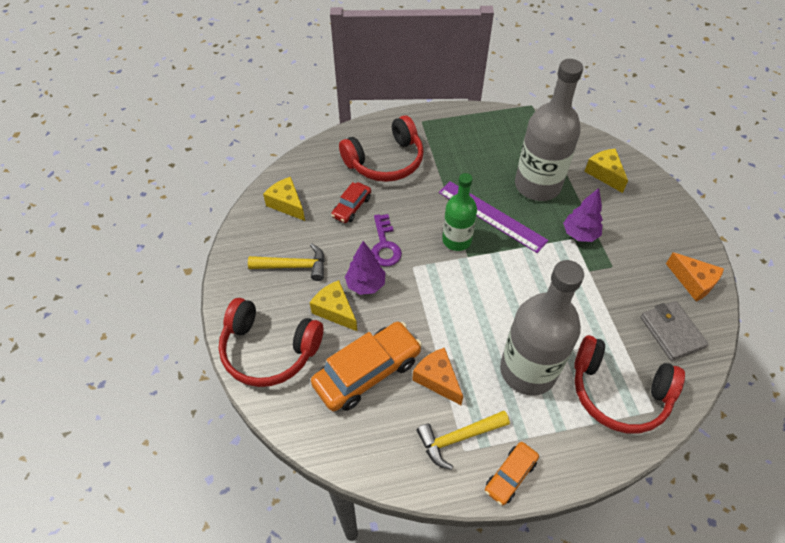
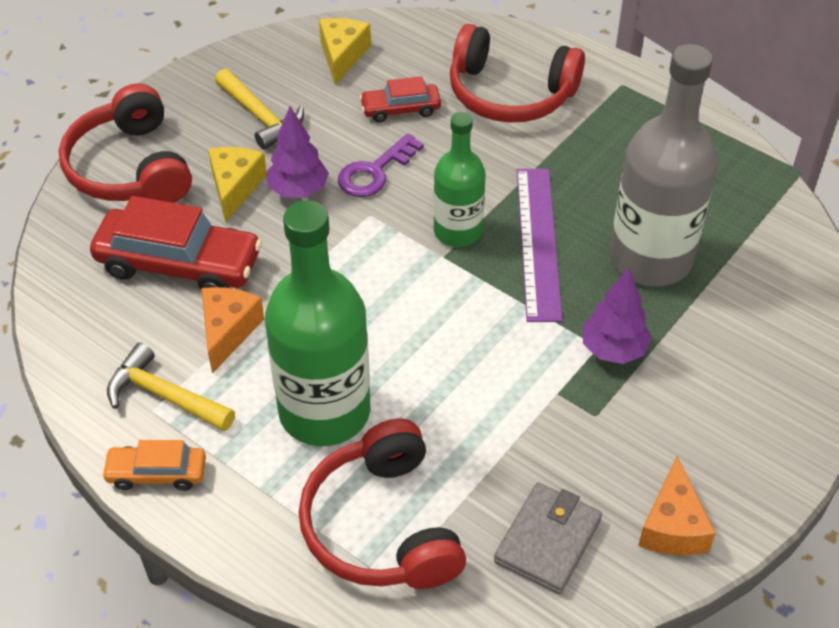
camera: 50 degrees right, 5 degrees down
(367, 372) = (179, 264): orange car -> red car
(528, 370) = (324, 411): grey bottle -> green bottle
(604, 174) = (766, 320): yellow cheese -> none

